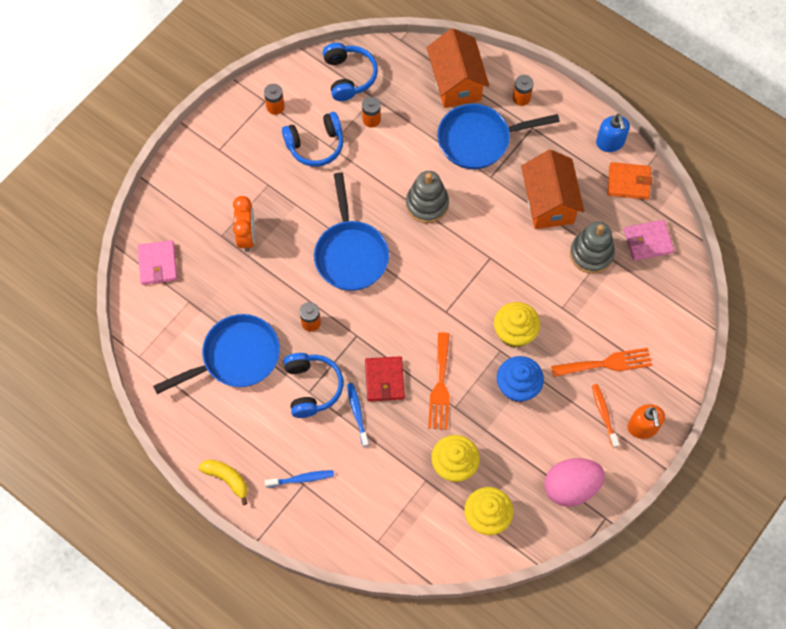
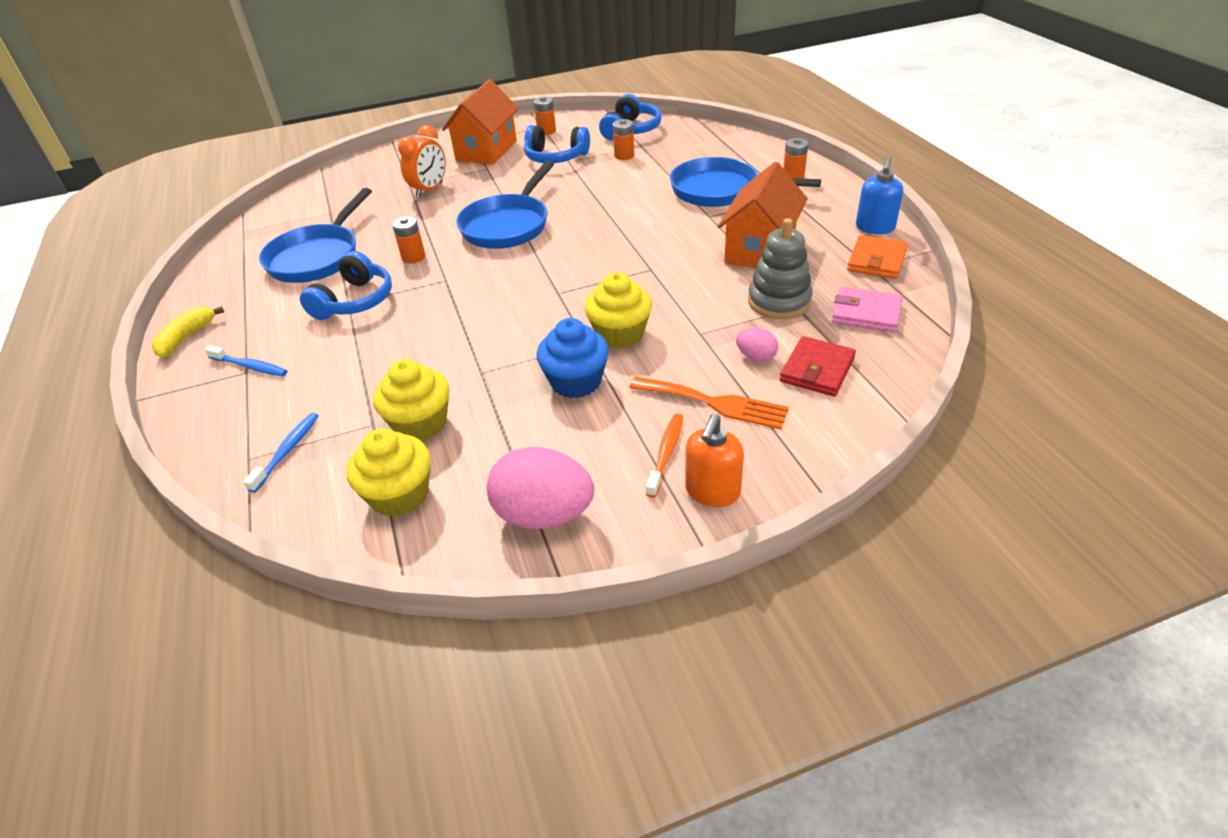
camera: 35 degrees right, 25 degrees down
(158, 264) = (337, 185): pink wallet -> none
(227, 479) = (186, 338): yellow banana -> yellow banana turned 135 degrees counterclockwise
(236, 357) = (317, 257): blue pan -> blue pan turned 105 degrees clockwise
(357, 413) = (372, 337): blue toothbrush -> blue toothbrush (287, 451)
(384, 380) = (432, 321): red wallet -> red wallet (817, 370)
(427, 204) = (621, 215): grey stacking toy -> none
(440, 386) = (485, 347): orange fork -> none
(456, 82) = (731, 154): orange house -> orange house (486, 150)
(606, 313) = (756, 357): none -> pink egg
(628, 182) = (876, 261): orange wallet -> orange wallet turned 75 degrees clockwise

